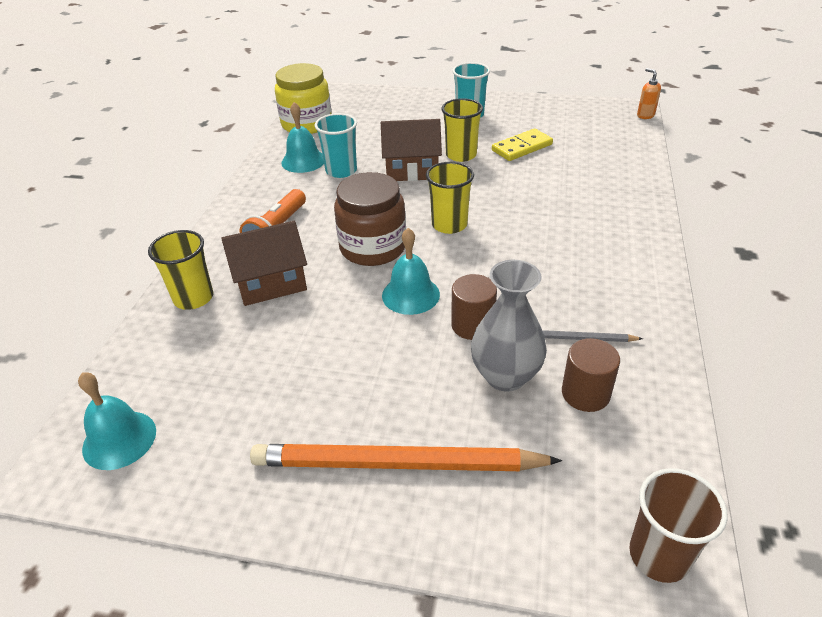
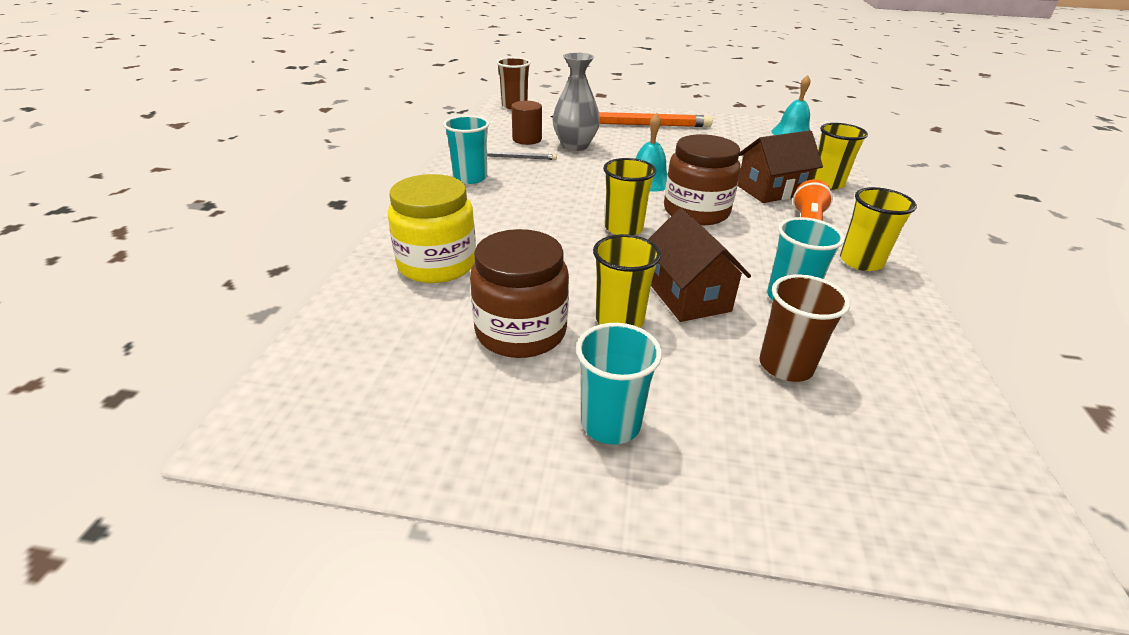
camera: 175 degrees right, 5 degrees down
(261, 199) = (861, 261): none -> yellow cup
(303, 161) = (861, 317): turquoise bell -> none
(306, 124) = (938, 406): yellow jar -> yellow jar (437, 264)
(371, 136) = (785, 366): none -> brown cup
(412, 170) = (687, 296): brown house -> brown house turned 75 degrees clockwise
(472, 325) = (596, 165): brown cylinder -> none
(522, 147) = (521, 331): yellow domino -> brown jar
(627, 292) = (470, 178): none -> turquoise cup
(645, 115) = (247, 406): orange soap dispenser -> none

